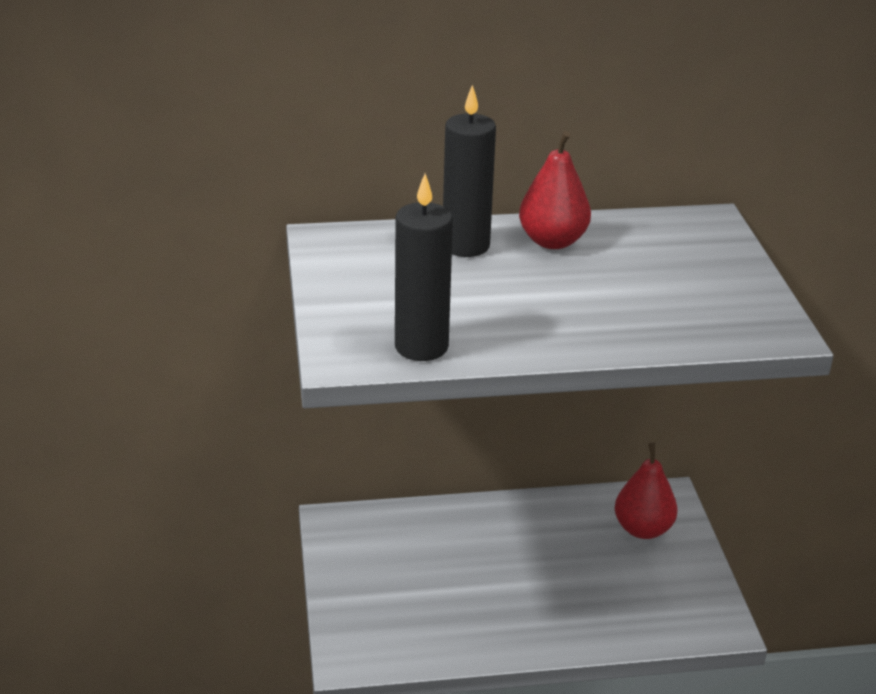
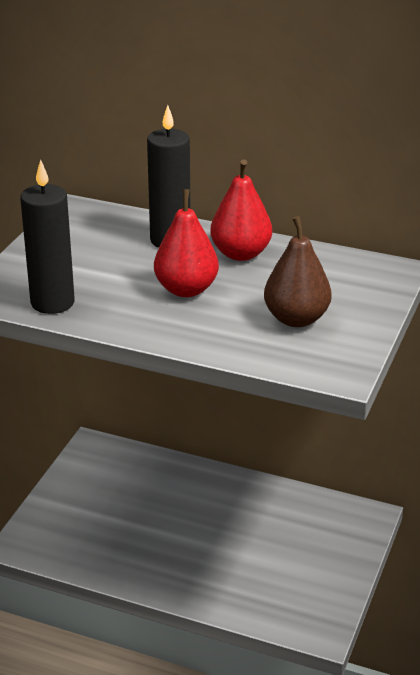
camera: 30 degrees right, 0 degrees up
(643, 529) = (324, 534): red pear -> red pear (186, 289)
(681, 292) = (296, 319): none -> brown pear

